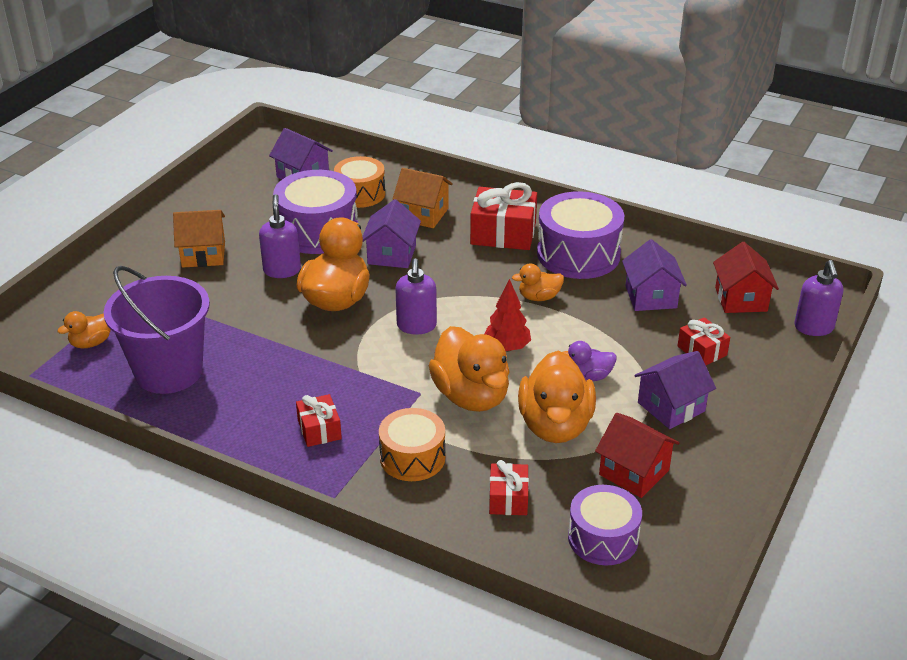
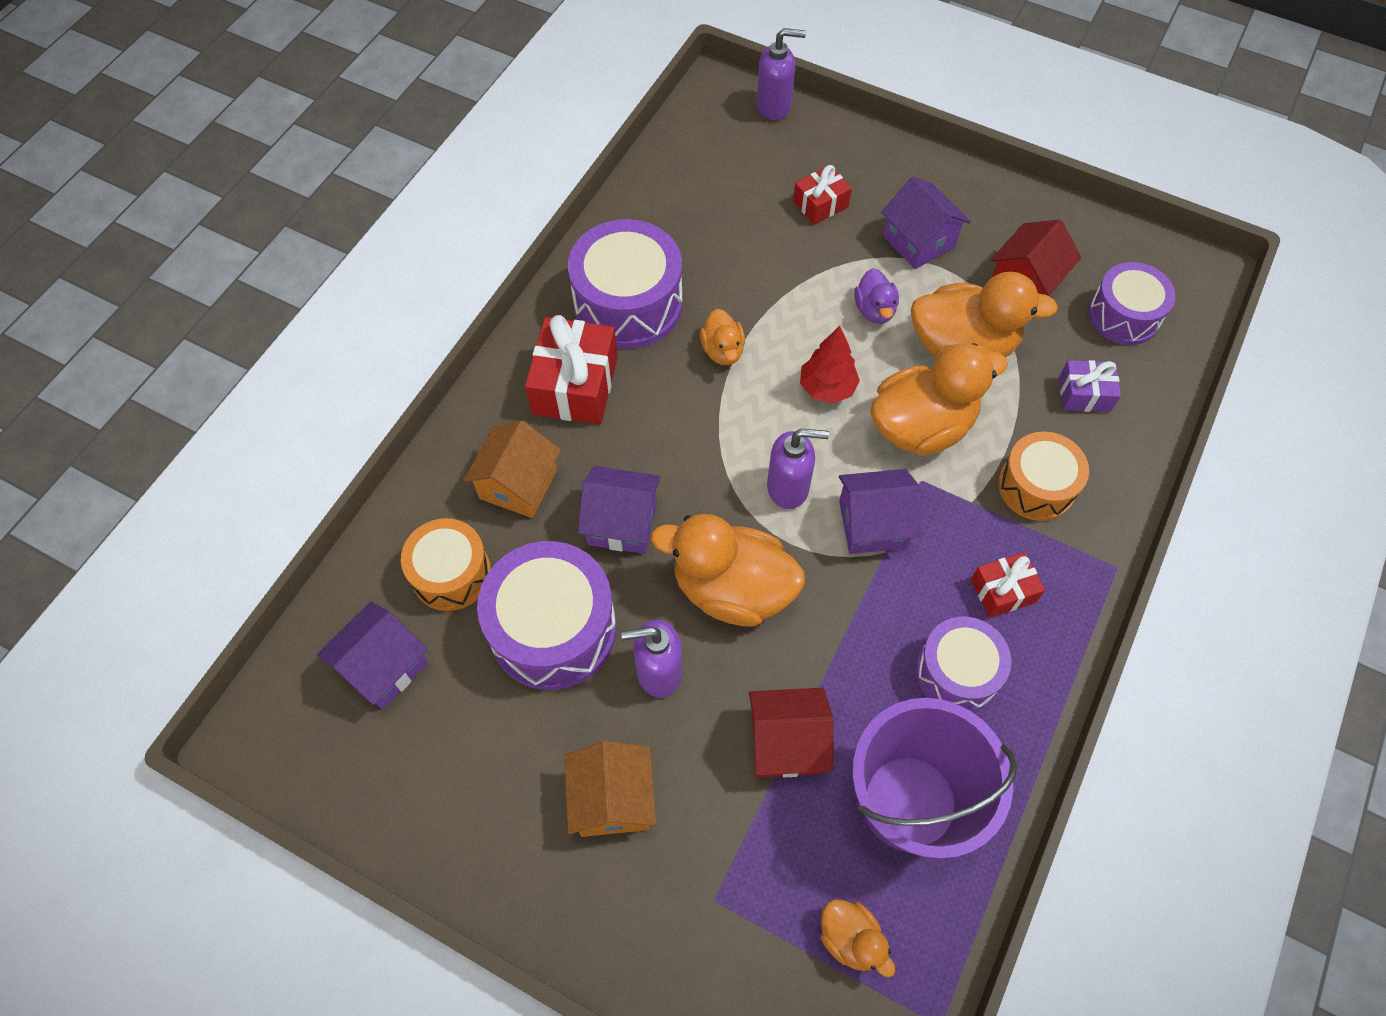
camera: 90 degrees left, 25 degrees up
(257, 400) = (957, 672): none -> purple drum
(508, 499) = (1084, 394): red gift -> purple gift
(651, 297) = (720, 239): purple house -> purple house (873, 524)
(741, 299) = (724, 158): red house -> red house (786, 742)

